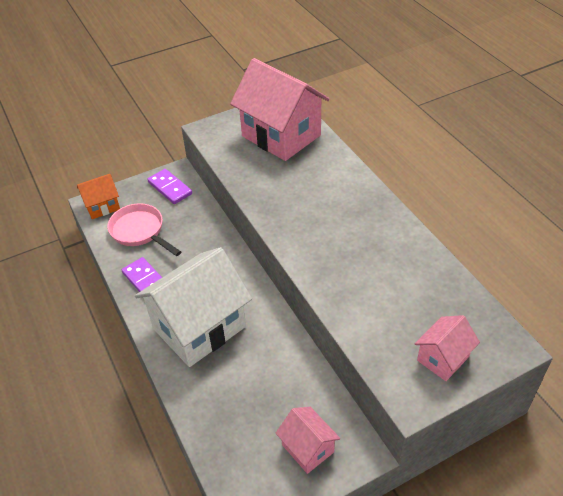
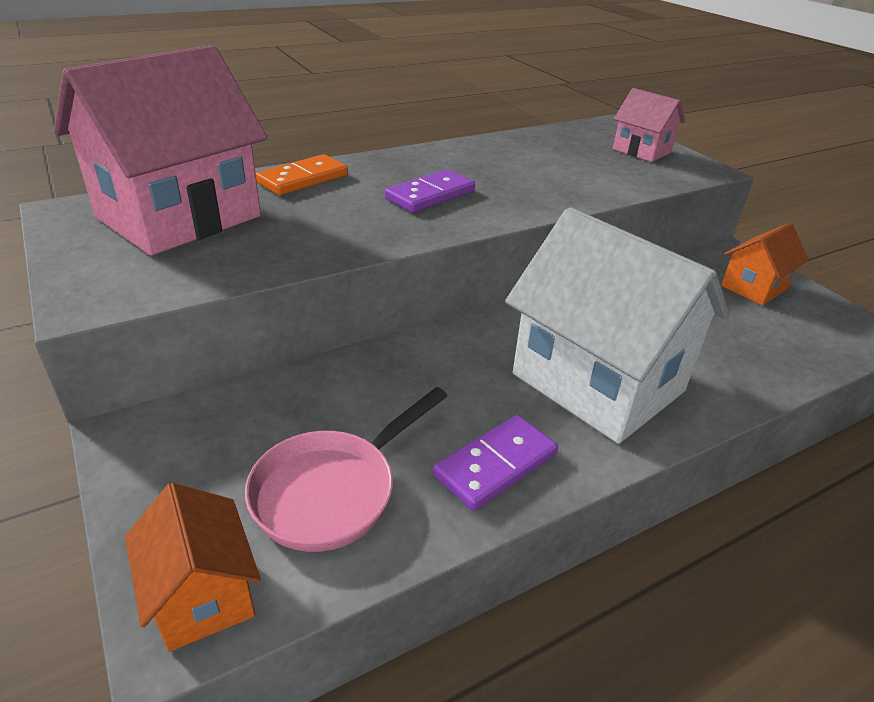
camera: 95 degrees left, 10 degrees down
(170, 188) = (184, 445): purple domino -> purple domino (430, 195)
(307, 448) = (754, 287): pink house -> orange house
(336, 169) = (303, 179): none -> orange domino

